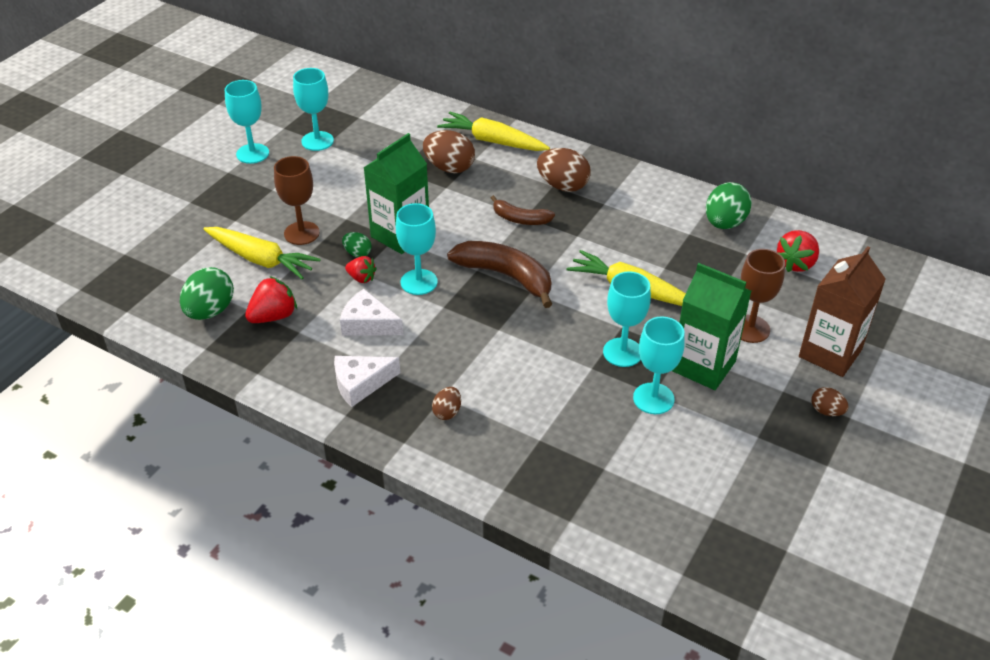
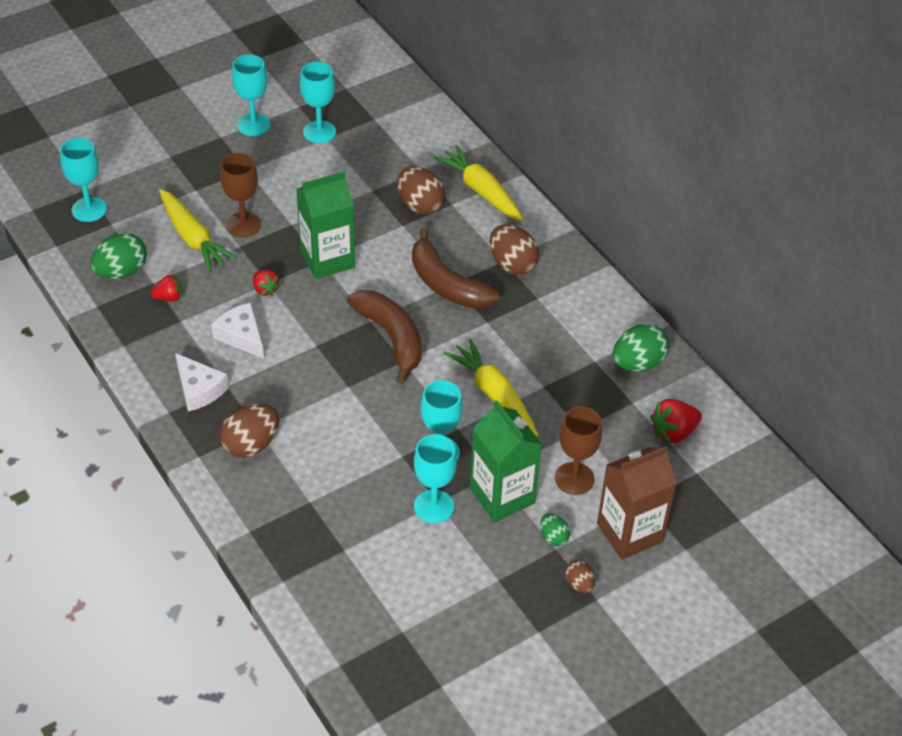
camera: 25 degrees right, 5 degrees up
(273, 316) = (169, 297): red strawberry -> red strawberry, size x0.64
(357, 253) = (278, 263): green egg -> green egg (553, 537)
(361, 384) = (199, 389): white cheese -> white cheese turned 135 degrees counterclockwise
(419, 282) = (311, 313): turquoise goblet -> turquoise goblet (89, 209)
(447, 412) = (251, 444): brown egg -> brown egg, size x1.86
(520, 219) = (446, 284): brown banana -> brown banana, size x1.70

